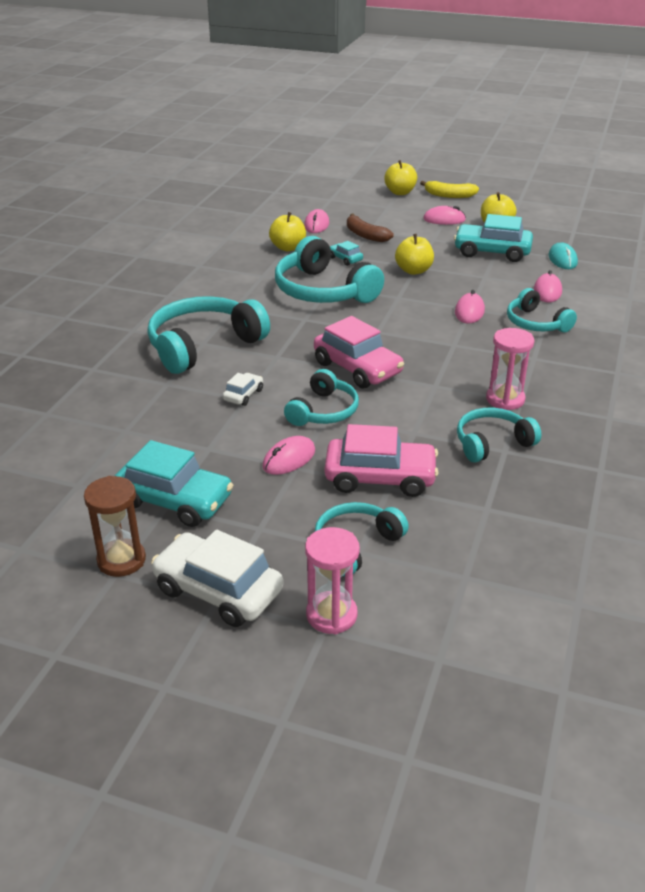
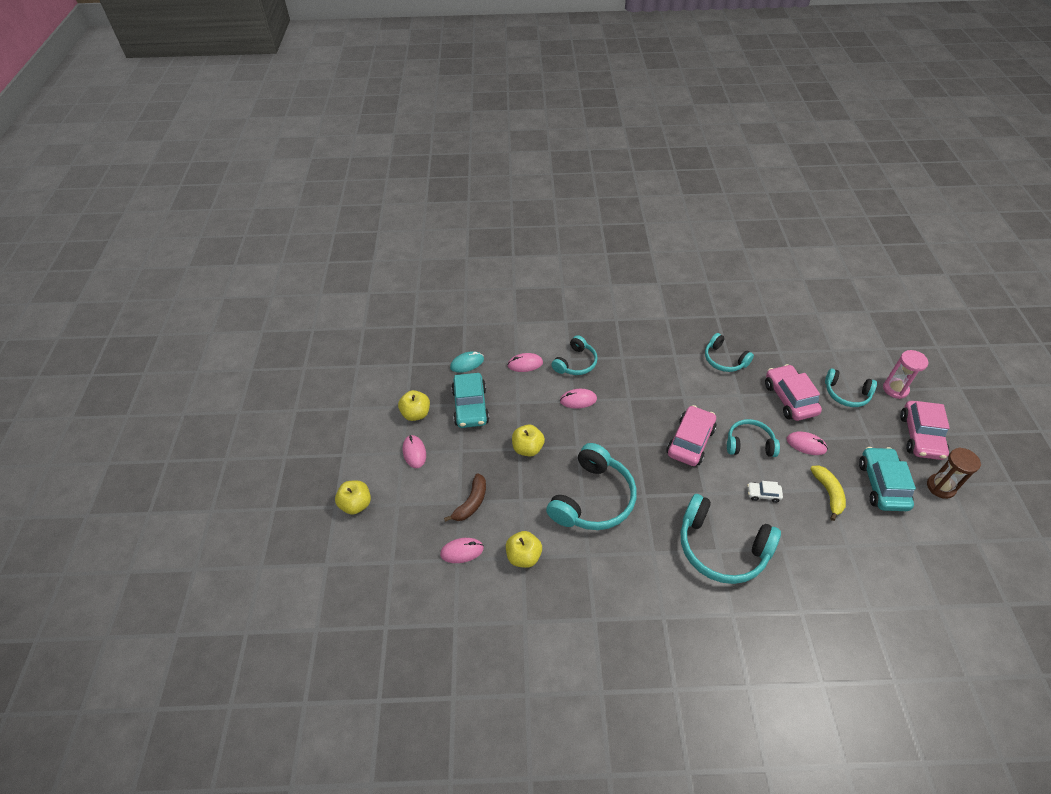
camera: 110 degrees left, 15 degrees up
(218, 591) = (920, 436): white car -> pink car
(345, 259) = (527, 502): turquoise car -> none
(449, 195) = (353, 462): yellow banana -> yellow banana (828, 493)
(505, 399) = (677, 362): pink hourglass -> none

